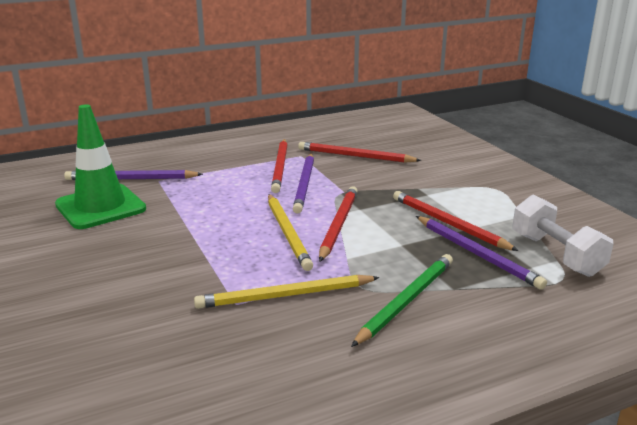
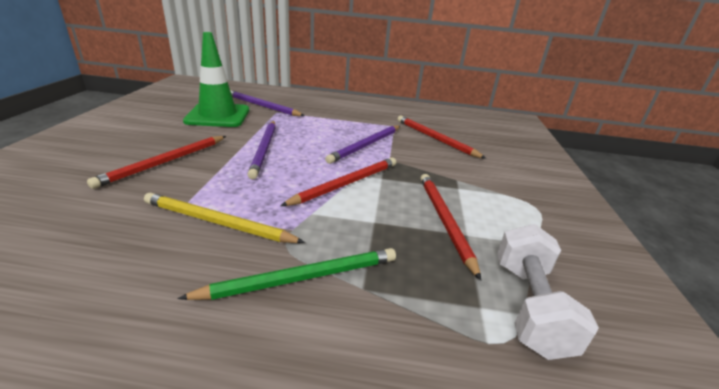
camera: 30 degrees right, 5 degrees up
(280, 167) = (366, 129): red pencil -> red pencil (165, 162)
(288, 233) = (299, 175): yellow pencil -> none
(477, 254) = (435, 263): purple pencil -> purple pencil (264, 149)

